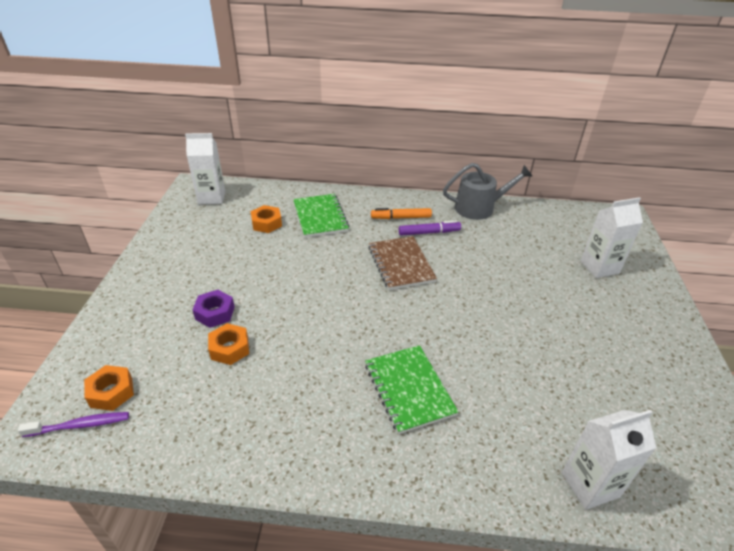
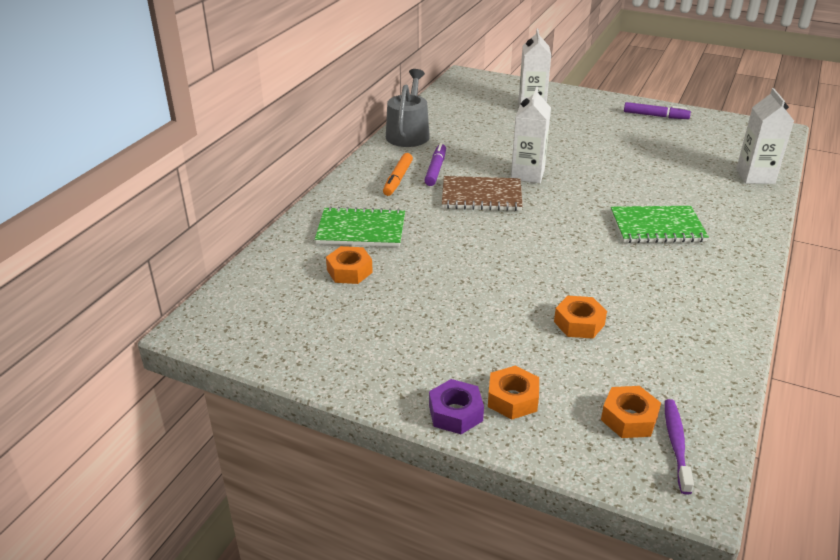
camera: 70 degrees left, 5 degrees down
(133, 324) = (512, 399): none -> orange nut
(211, 197) = (248, 312): white carton -> white carton (527, 174)
(215, 313) = (515, 329): purple nut -> purple nut (455, 413)
(675, 369) = (655, 116): none -> purple marker

